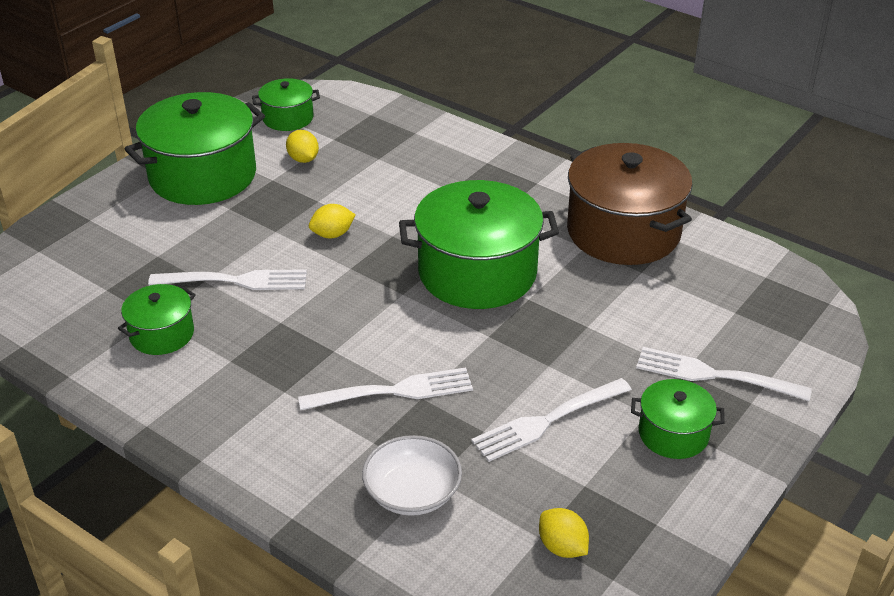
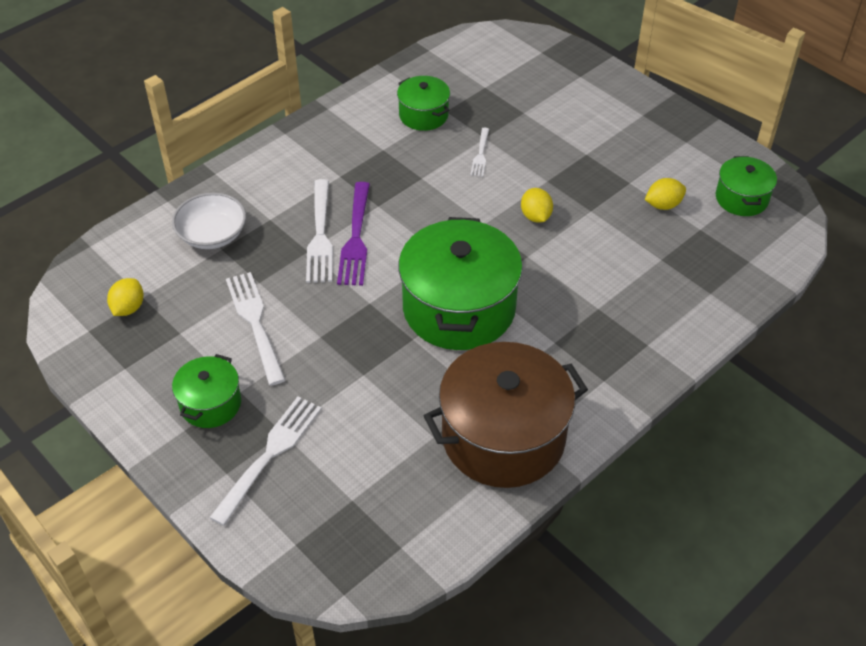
camera: 100 degrees right, 10 degrees up
(203, 176) = (640, 139): green pot -> none
(234, 281) = (480, 154): white fork -> white fork, size x0.54
(390, 361) = (355, 237): none -> purple fork
(562, 547) = (128, 308): yellow lemon -> yellow lemon turned 45 degrees counterclockwise

